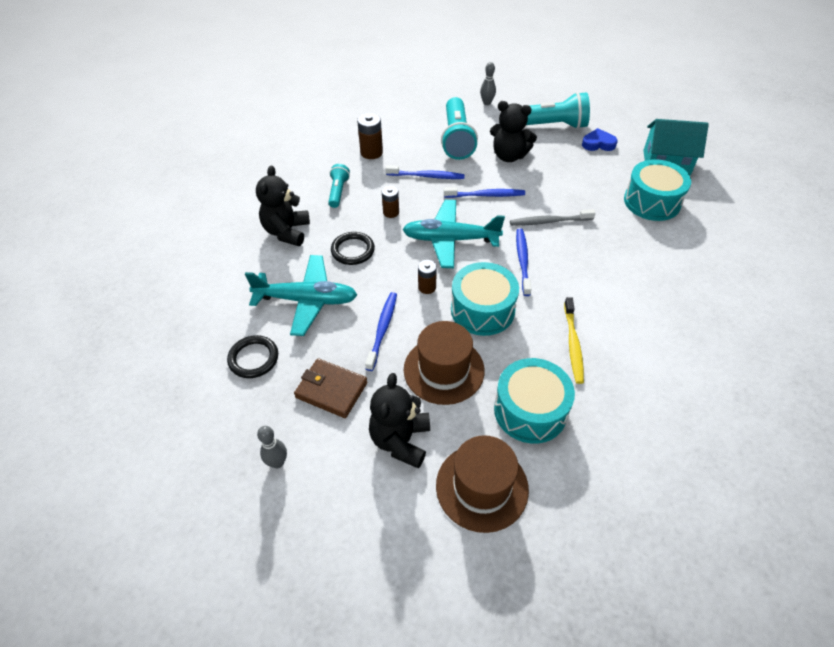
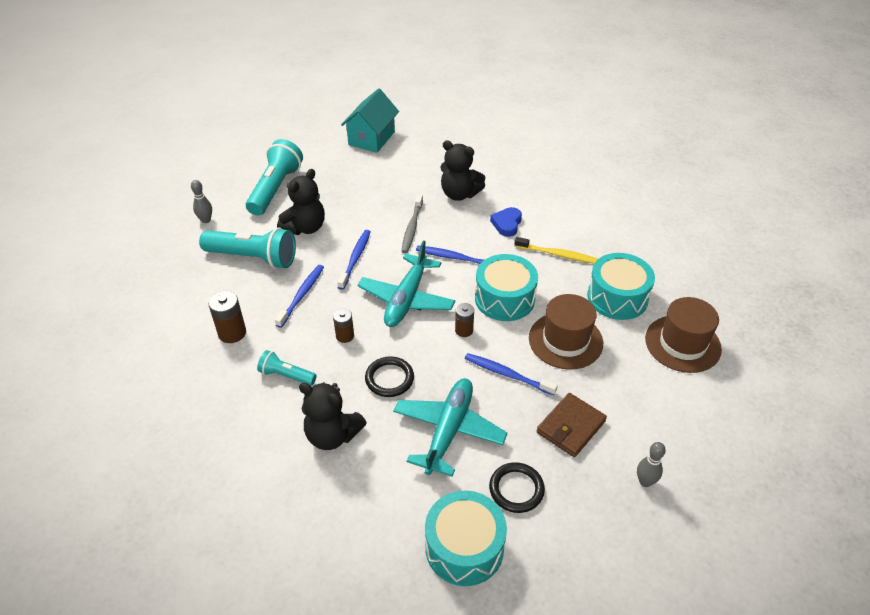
camera: 75 degrees left, 5 degrees down
(400, 440) = (634, 385): black teddy bear -> black teddy bear (459, 194)
(598, 144) = (322, 167): blue heart -> blue heart (507, 224)
(652, 202) = (416, 162): turquoise drum -> turquoise drum (464, 547)

